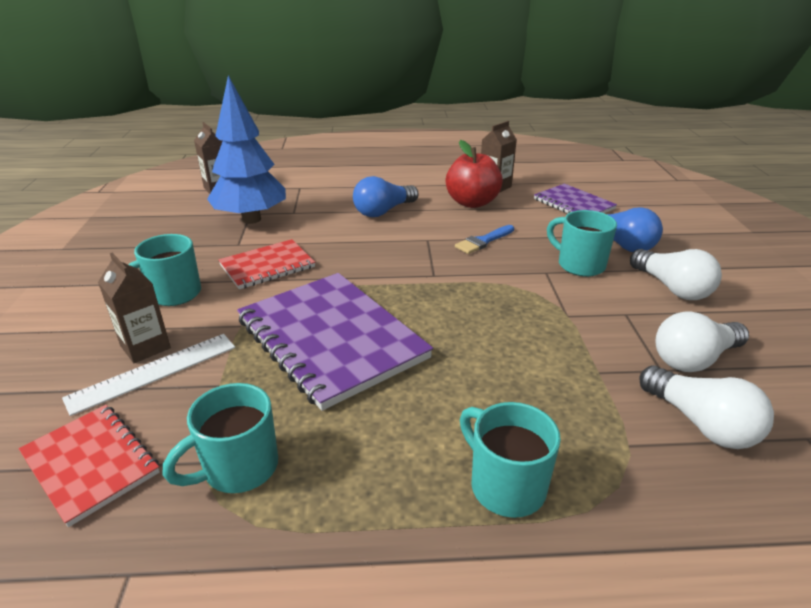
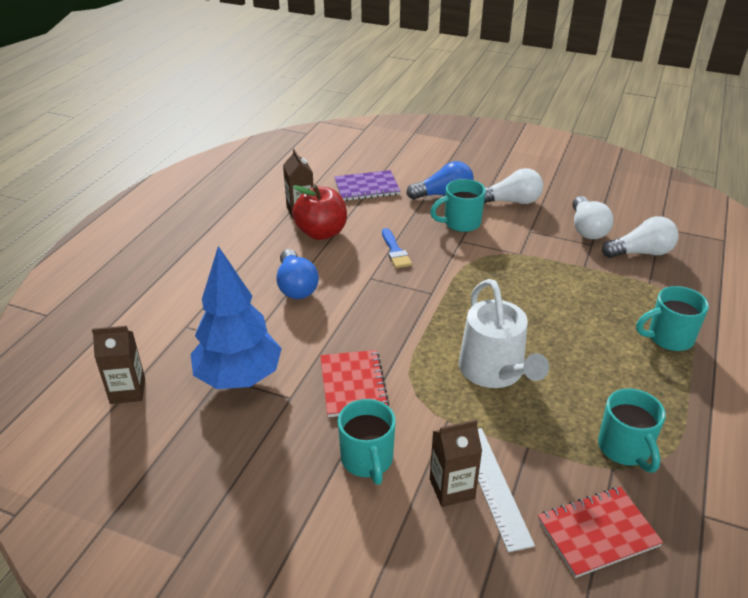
camera: 65 degrees left, 5 degrees up
(331, 339) = (495, 371): purple notebook -> white watering can

